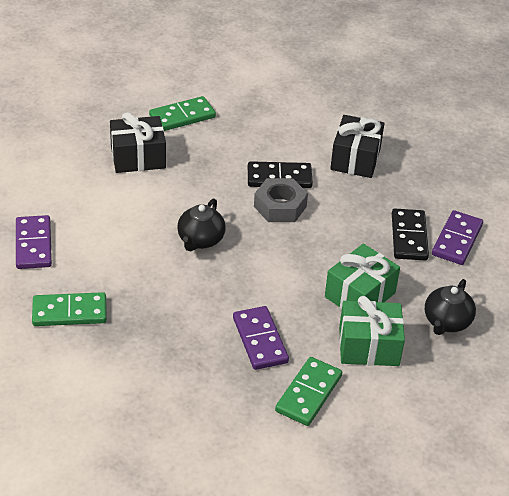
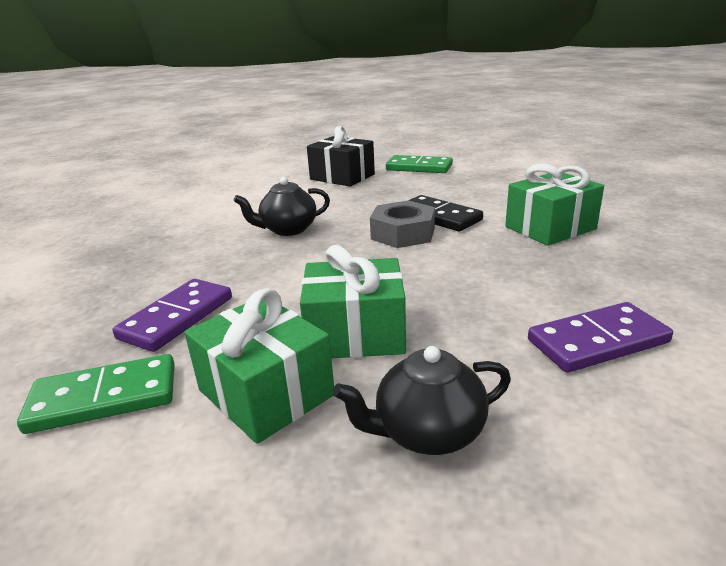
camera: 50 degrees right, 15 degrees down
(33, 245) = (180, 194): purple domino -> none
(69, 312) = (110, 232): green domino -> none
(355, 159) = (550, 228): black gift -> green gift
(409, 237) = (520, 309): black domino -> none

